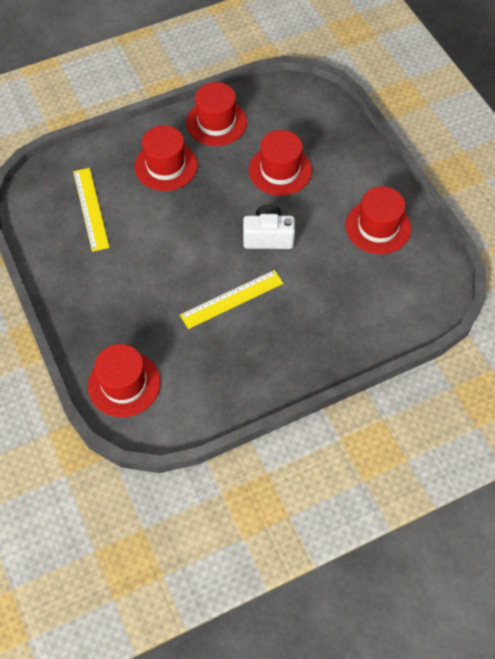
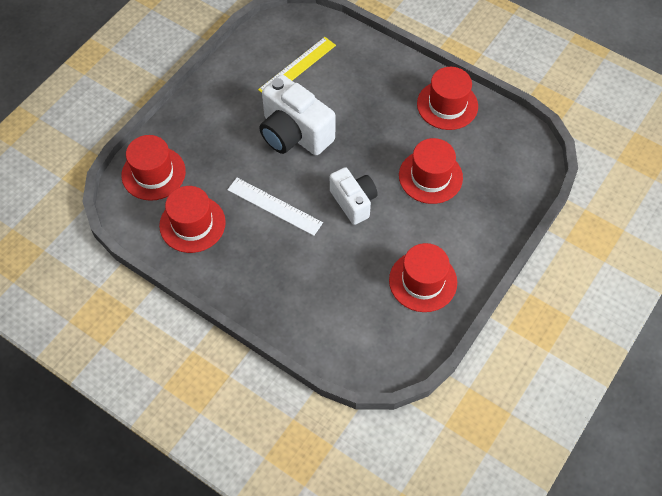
camera: 60 degrees right, 0 degrees up
(163, 246) = (294, 133): none -> white camera
(166, 166) = (375, 94): red hat -> red hat (192, 224)
(232, 299) = (274, 206): yellow ruler -> white ruler

